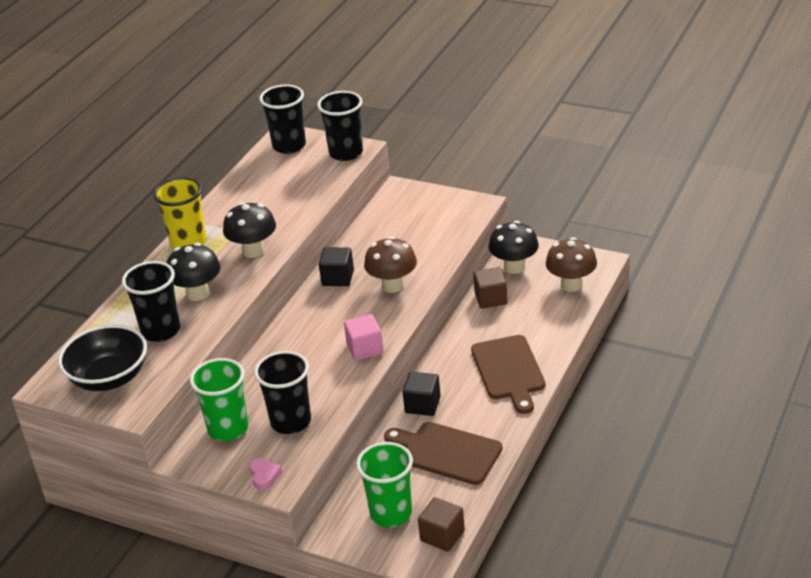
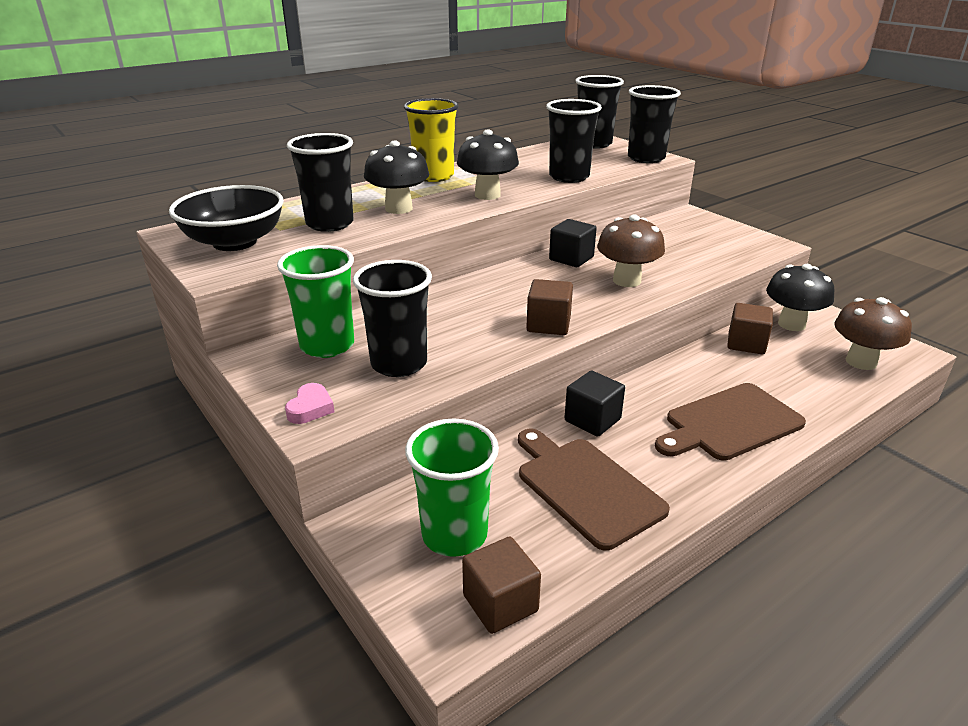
camera: 25 degrees right, 5 degrees down
(300, 203) = (569, 177): none -> black cup
(365, 349) = (548, 324): pink cube -> brown cube
(509, 370) = (730, 423): brown cutting board -> brown cutting board turned 45 degrees clockwise

